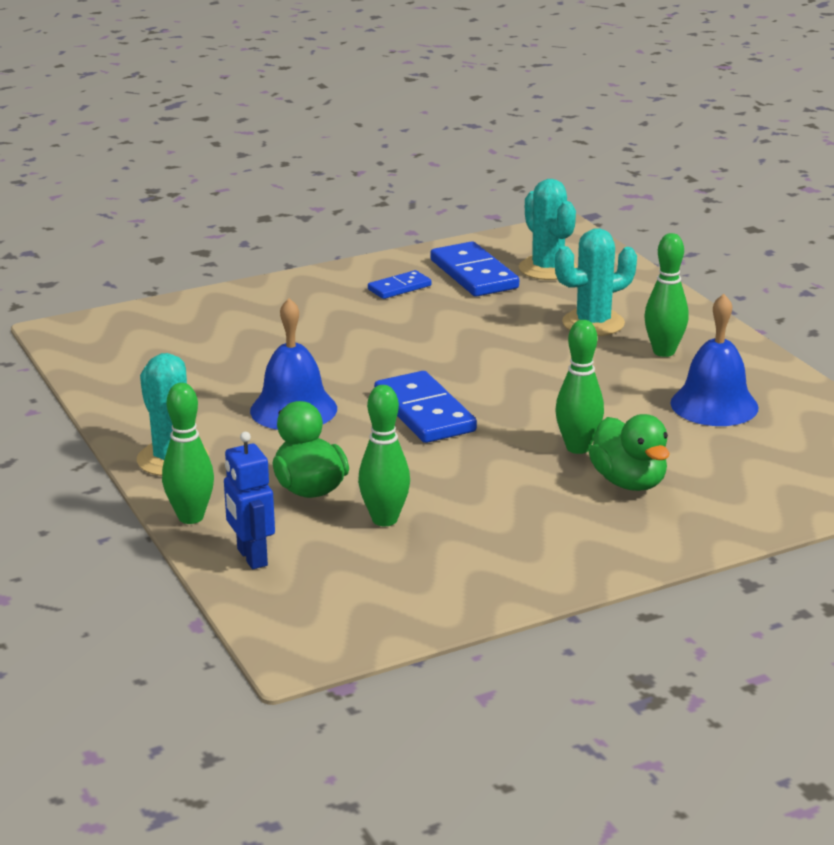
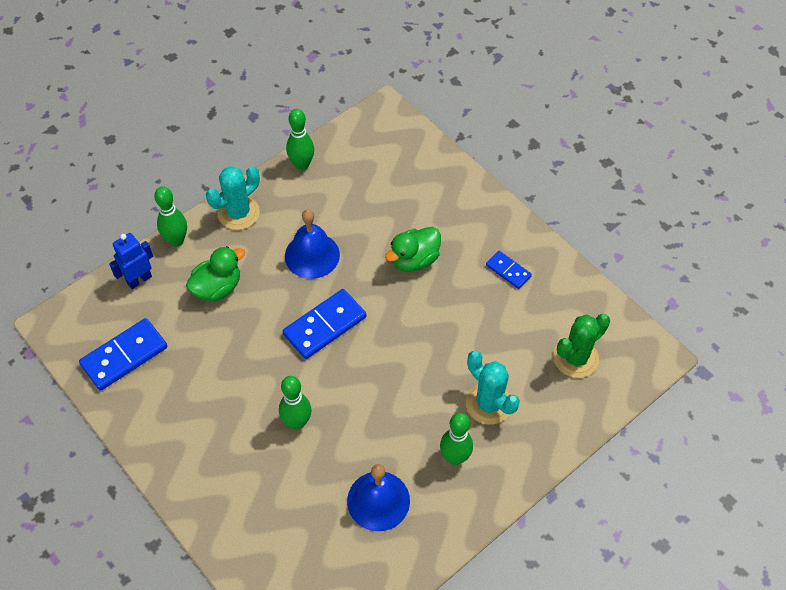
camera: 75 degrees right, 30 degrees up
(384, 519) = (189, 333): green bowling pin -> green bowling pin (302, 165)
(473, 274) = (547, 311): blue domino -> blue domino (124, 356)
(547, 269) = (575, 358): turquoise cactus -> green cactus
(629, 482) = (257, 459): green duck -> green duck (414, 260)

